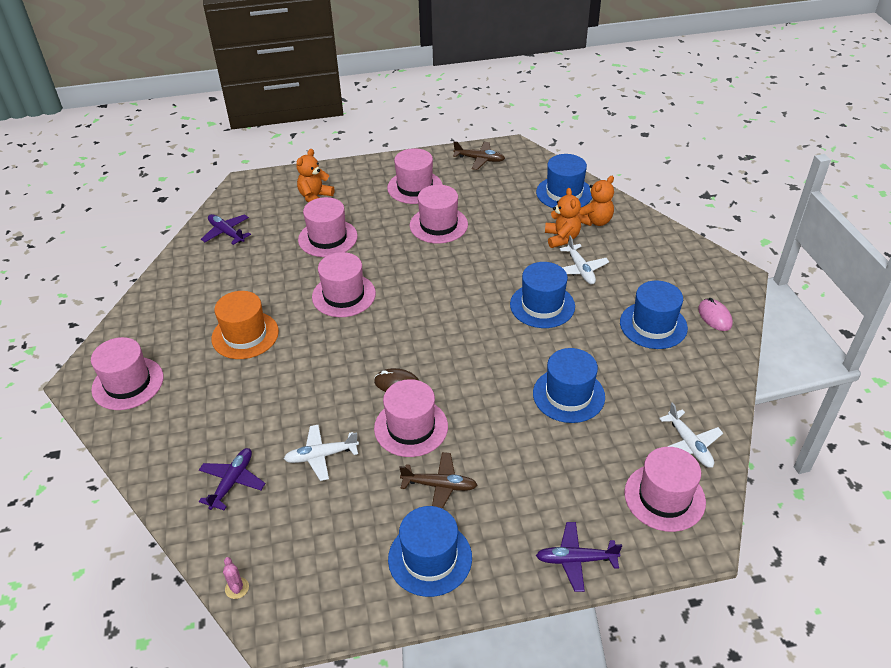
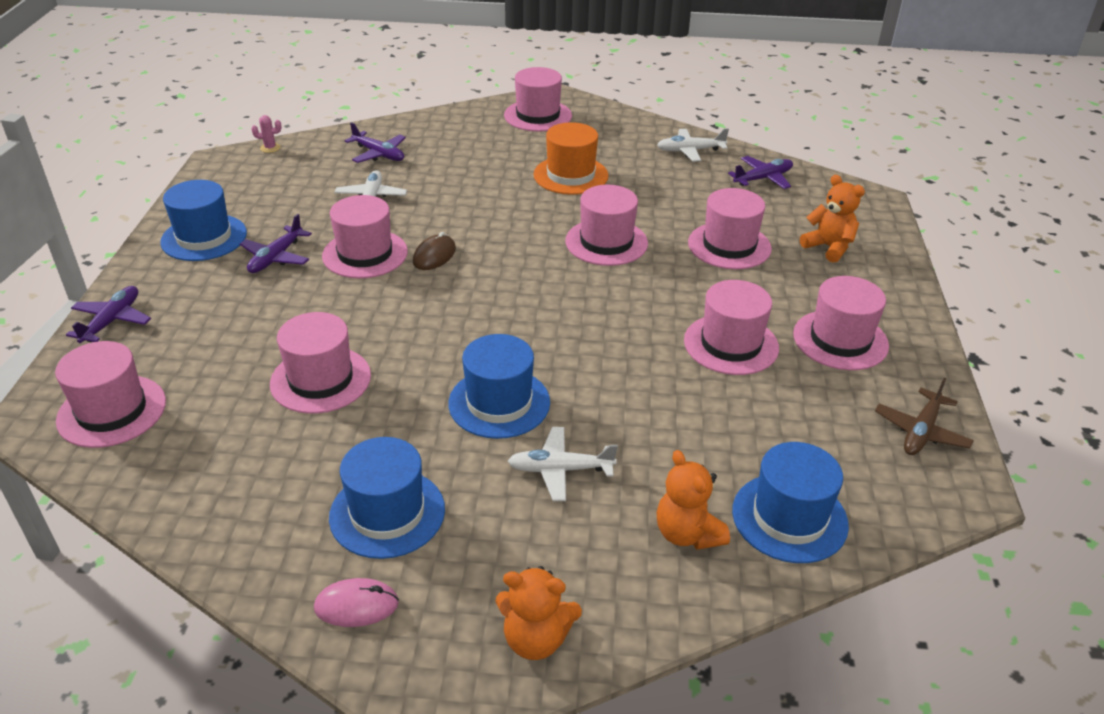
camera: 105 degrees right, 5 degrees down
(440, 486) = (276, 257): brown plane -> purple plane
(561, 238) = (652, 472): orange teddy bear -> orange teddy bear (536, 639)
(568, 395) = (320, 379): blue hat -> pink hat
(689, 445) = (156, 463): white plane -> white plane (690, 151)

